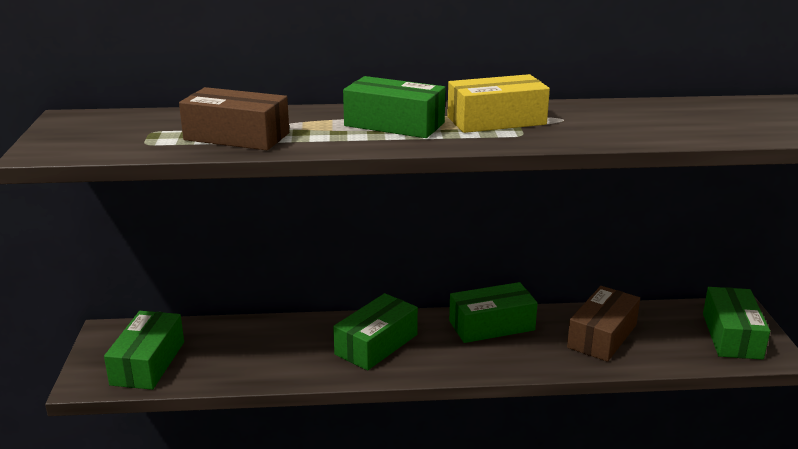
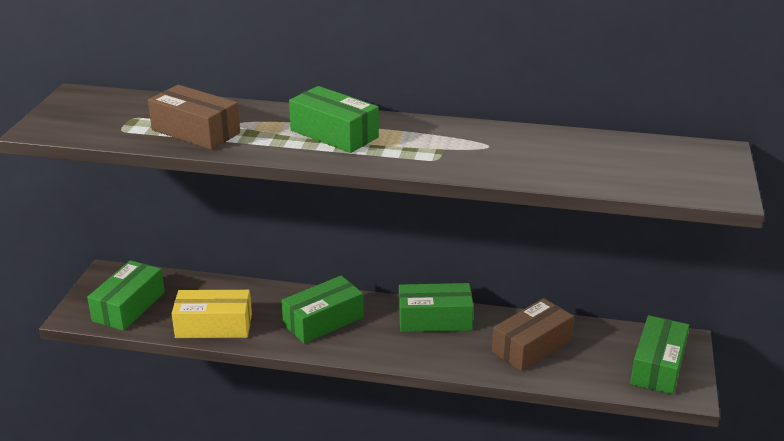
camera: 15 degrees right, 5 degrees up
(496, 121) = (426, 140): yellow box -> yellow box (214, 326)

